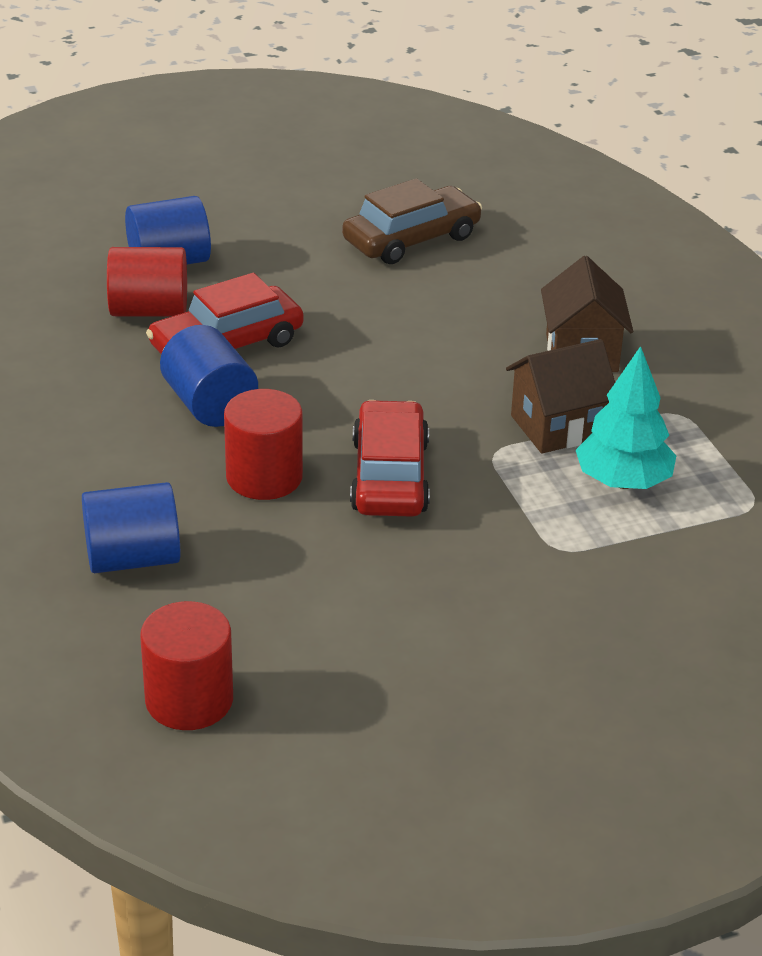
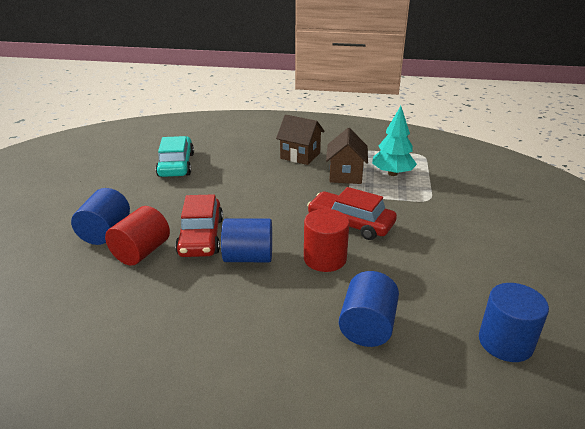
camera: 60 degrees left, 5 degrees down
(189, 700) = (505, 342): red cylinder -> blue cylinder
(411, 239) = (176, 165): brown car -> turquoise car

